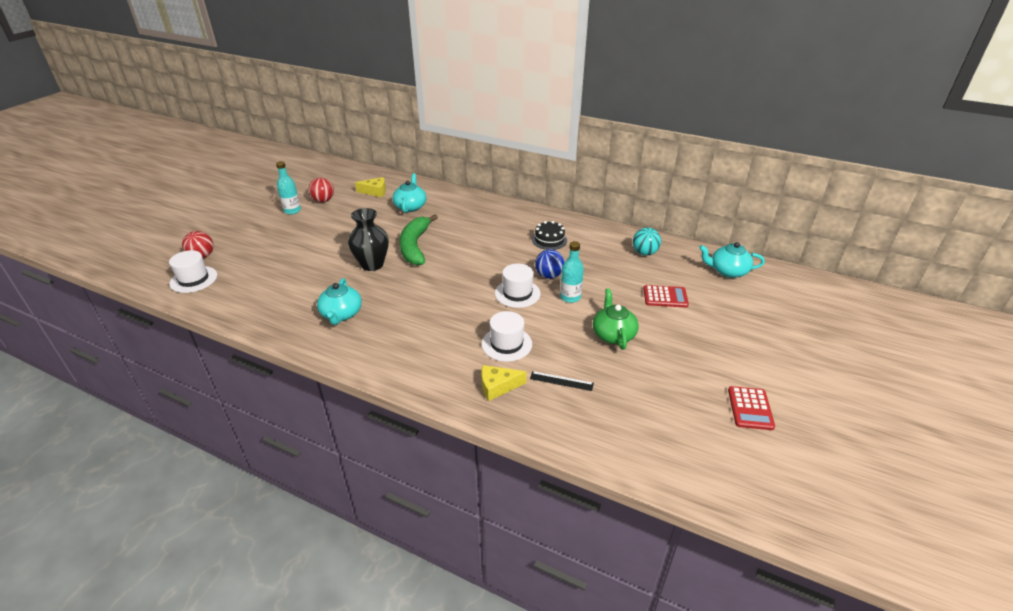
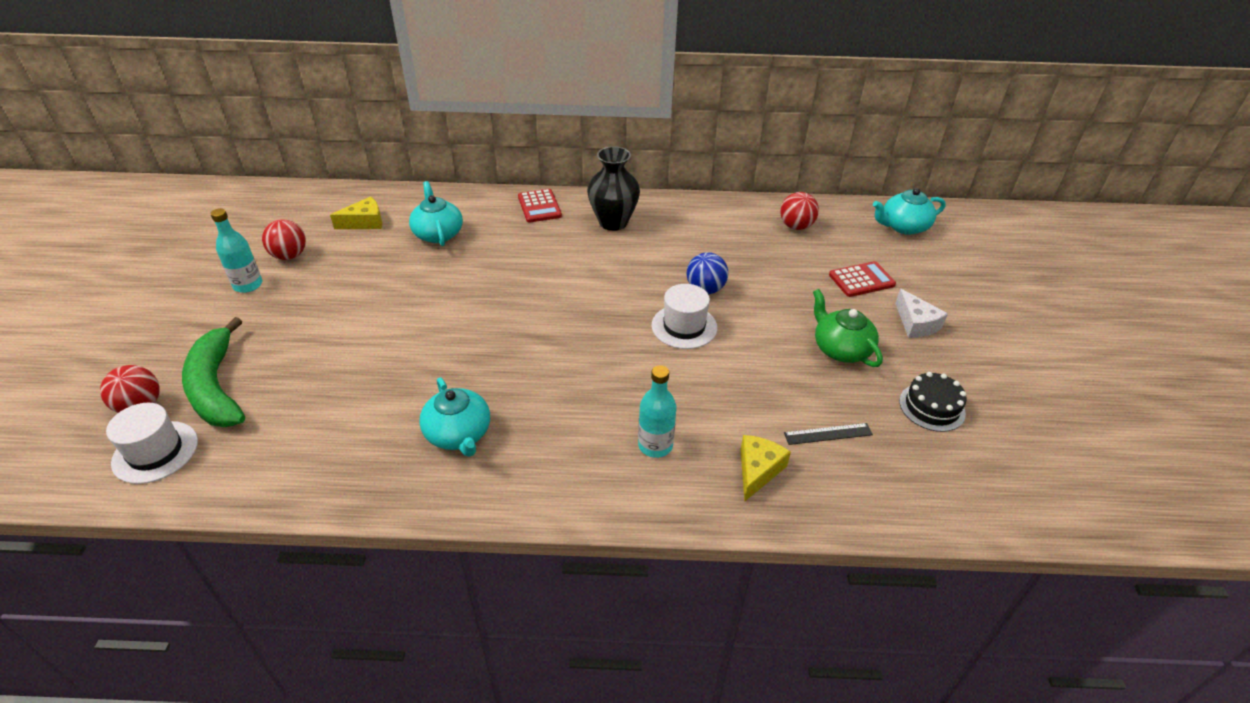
camera: 25 degrees left, 5 degrees up
(372, 264) = (447, 340): black vase -> black vase (613, 222)
(415, 246) = (490, 294): green banana -> green banana (216, 387)
(497, 387) = (757, 470): yellow cheese -> yellow cheese turned 150 degrees clockwise
(506, 344) = (724, 404): white hat -> none
(549, 240) = (668, 238): black cake -> black cake (932, 407)
(570, 297) = (753, 312): turquoise bottle -> turquoise bottle (655, 445)
(644, 253) = (796, 226): turquoise ball -> red ball
(683, 334) = (916, 323): none -> white cheese
(750, 408) = (1050, 396): red calculator -> red calculator (539, 206)

